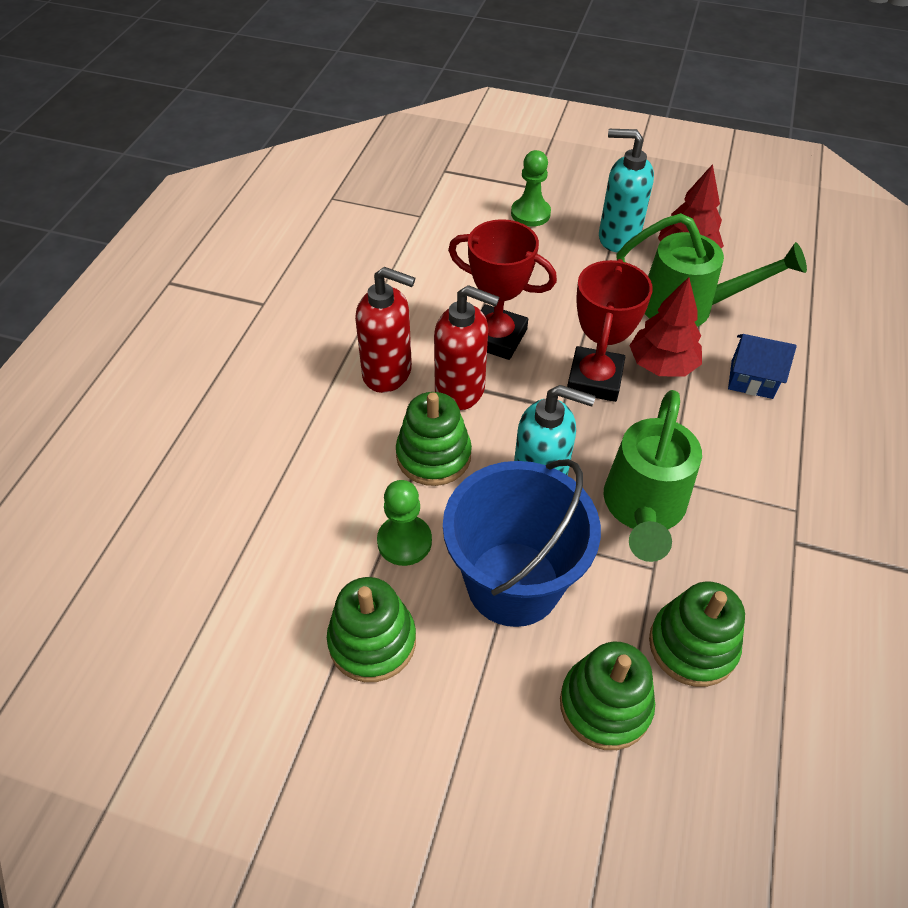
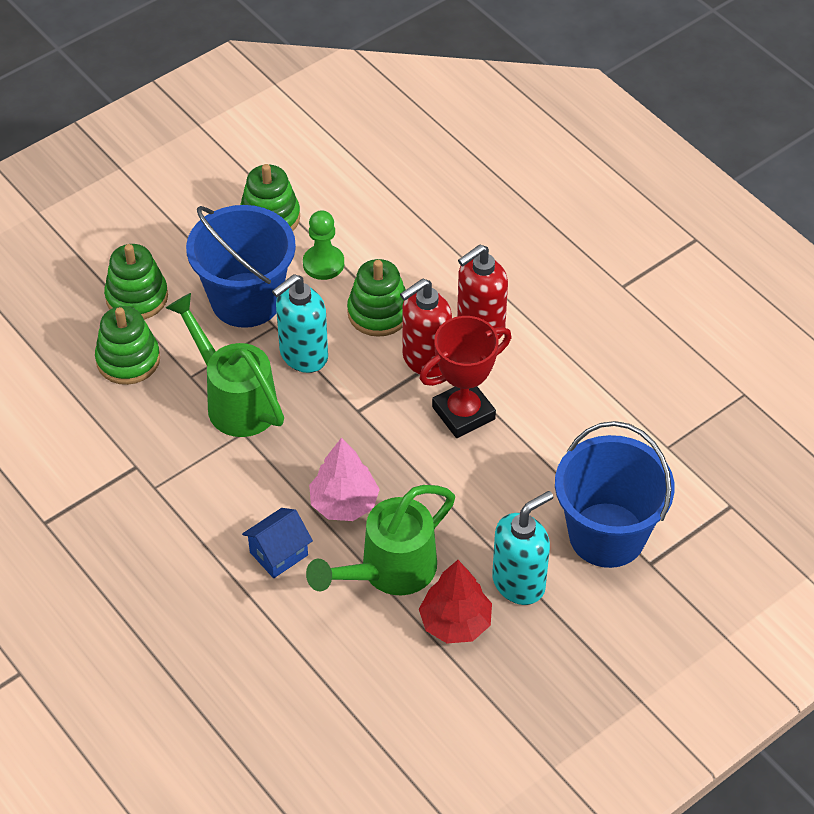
camera: 125 degrees right, 0 degrees up
(530, 214) = (607, 535): green pawn -> blue bucket
(594, 379) = (367, 449): red trophy -> none
(662, 365) = (344, 503): red tree -> pink tree

